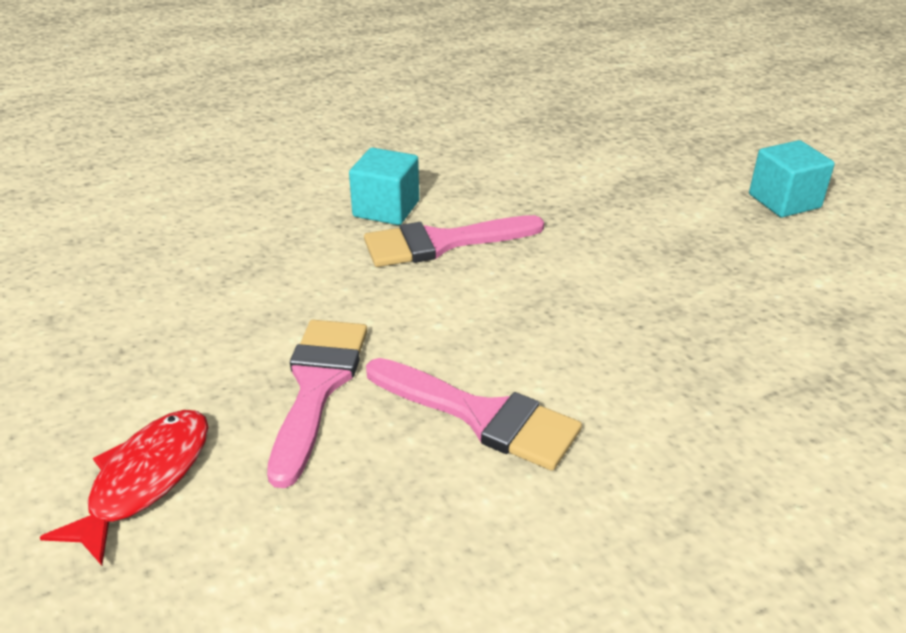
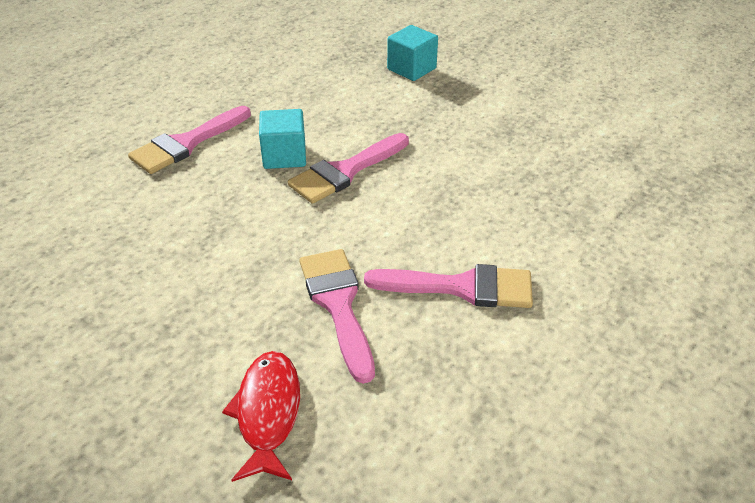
camera: 25 degrees left, 5 degrees up
(293, 171) = (186, 144): none -> pink brush
(784, 201) = (547, 79): turquoise cube -> turquoise cube (411, 69)

